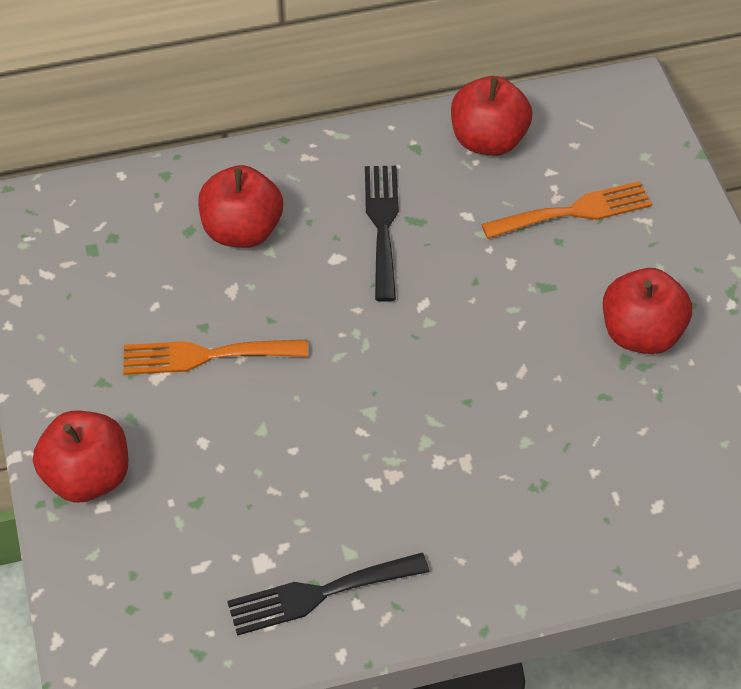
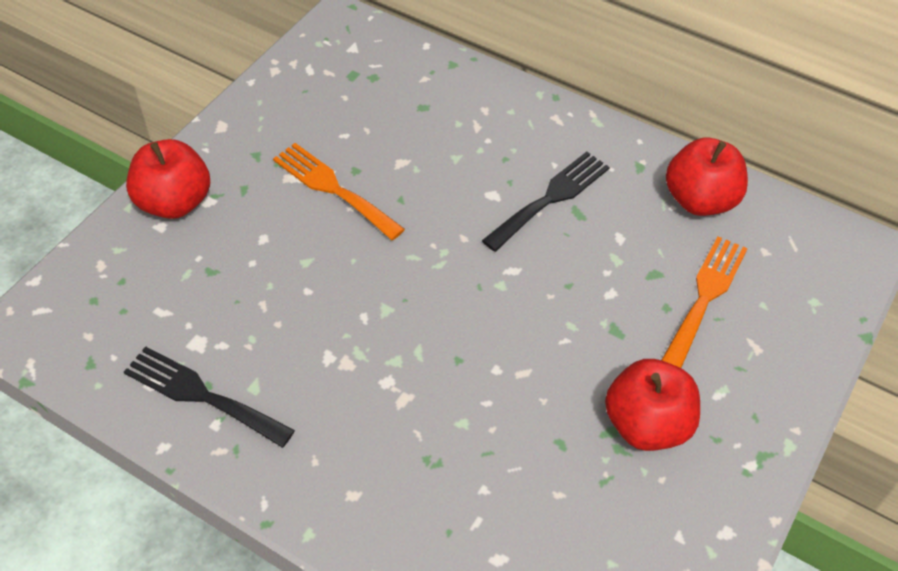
camera: 45 degrees right, 0 degrees up
(242, 231) = (454, 132): red apple -> none
(574, 211) = (705, 297): orange fork -> orange fork turned 90 degrees counterclockwise

